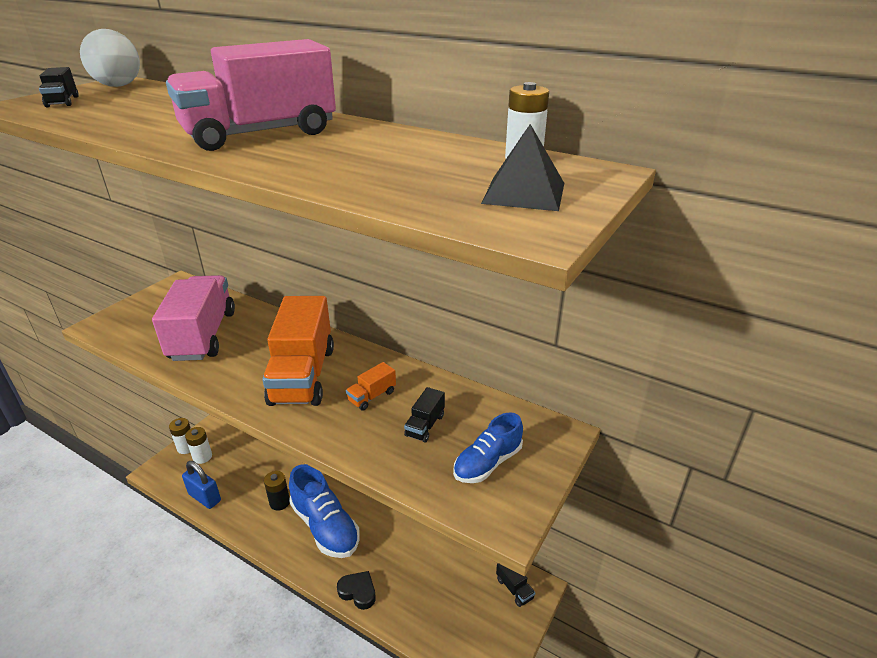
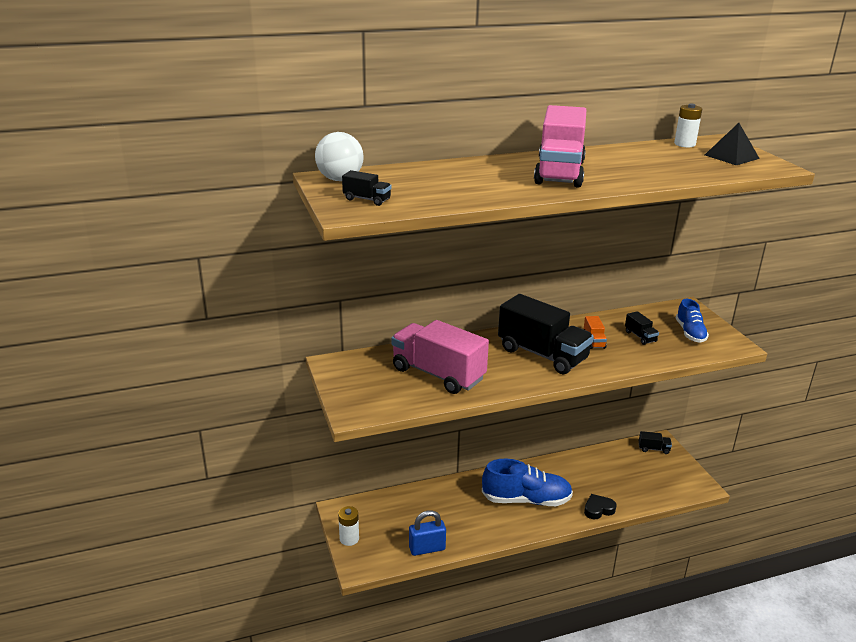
camera: 50 degrees left, 5 degrees down
(202, 457) = (374, 533): white battery -> none
(279, 502) = (478, 511): black battery -> none
(303, 375) = (542, 354): orange truck -> black truck

